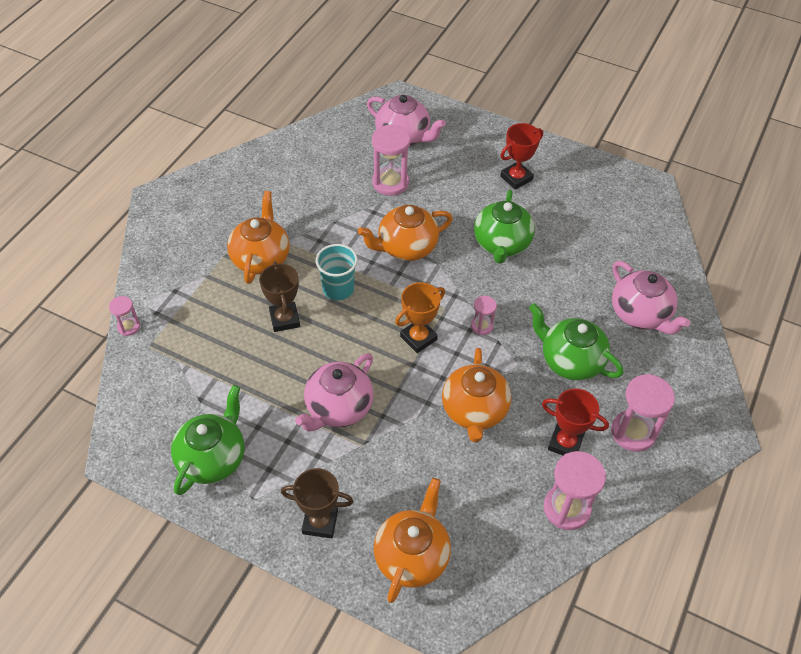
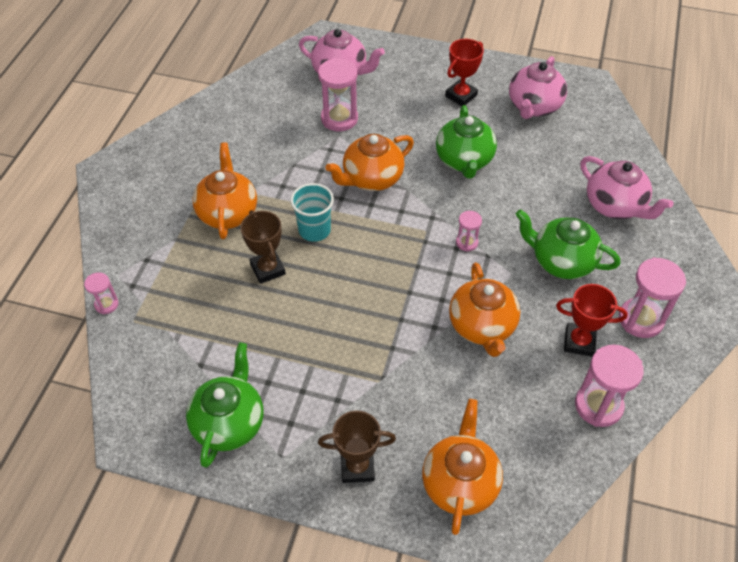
camera: 10 degrees left, 0 degrees up
(338, 408) = (345, 348): pink teapot -> pink teapot (534, 107)
(418, 338) = (407, 265): orange trophy -> none

